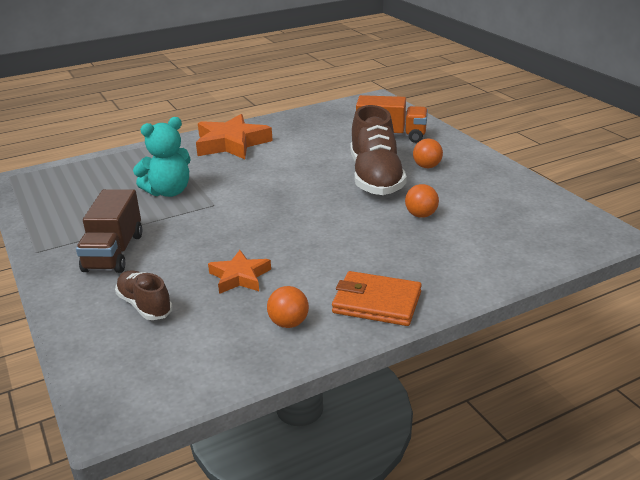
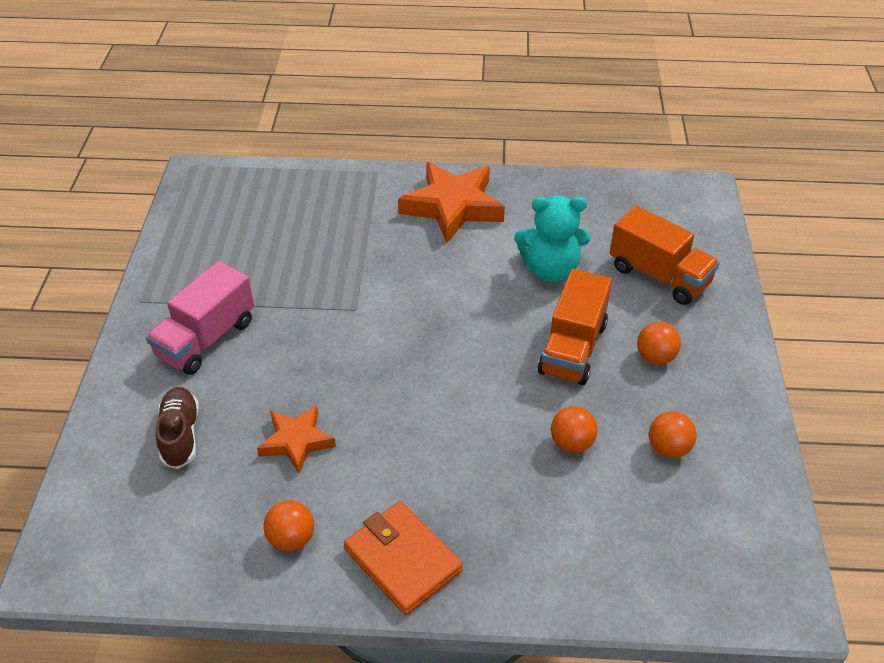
camera: 30 degrees right, 15 degrees up
(114, 252) = (206, 339): brown truck -> pink truck
(169, 192) = (325, 264): turquoise teddy bear -> turquoise teddy bear (550, 269)
(375, 178) = (572, 348): brown shoe -> orange truck
(477, 198) = (668, 448): none -> orange ball

